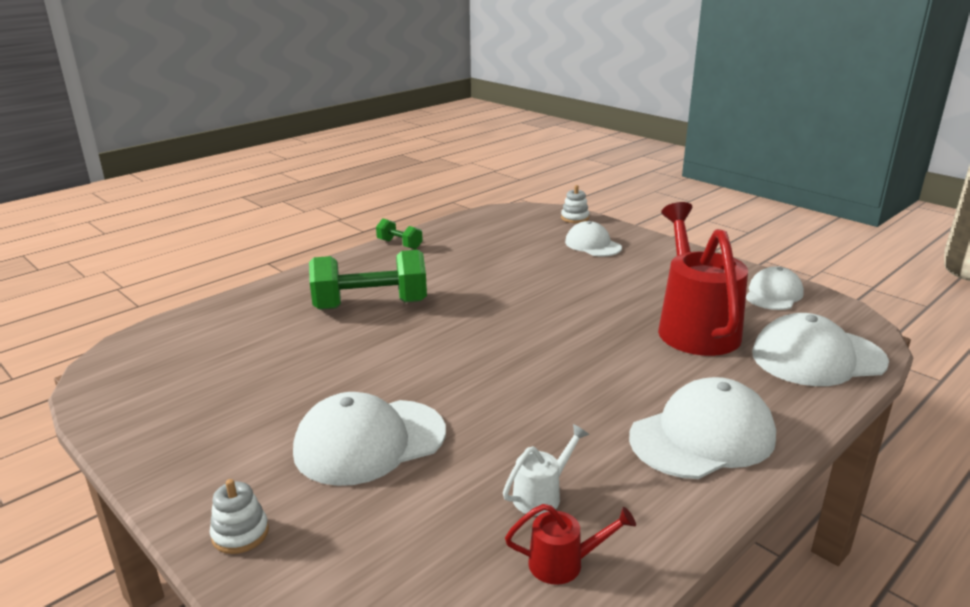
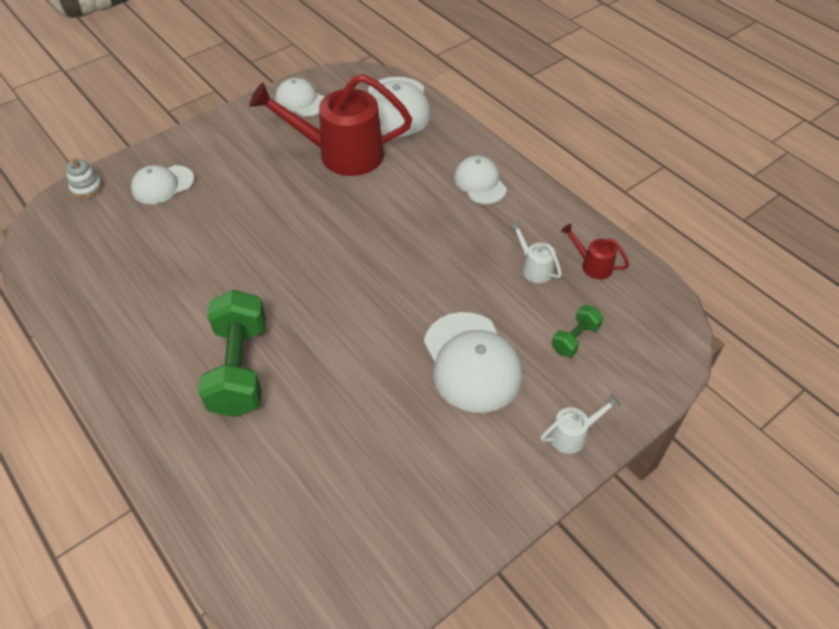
camera: 85 degrees left, 25 degrees up
(240, 533) = (572, 435): white stacking toy -> white watering can
(399, 244) = (88, 344): green dumbbell -> green dumbbell (575, 339)
(564, 563) = (592, 265): red watering can -> red watering can turned 60 degrees counterclockwise
(702, 437) = (480, 183): white cap -> white cap, size x0.63

